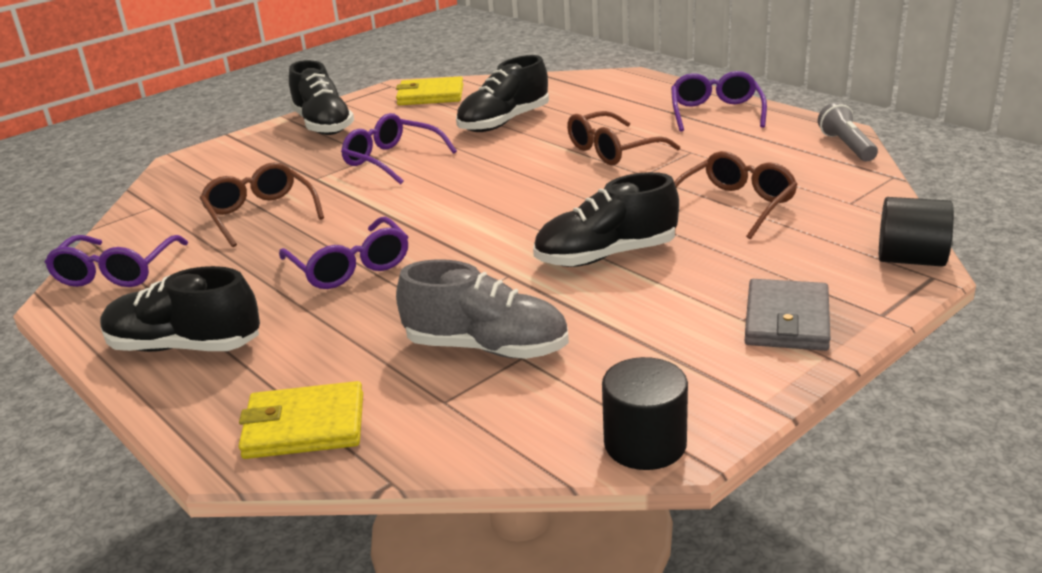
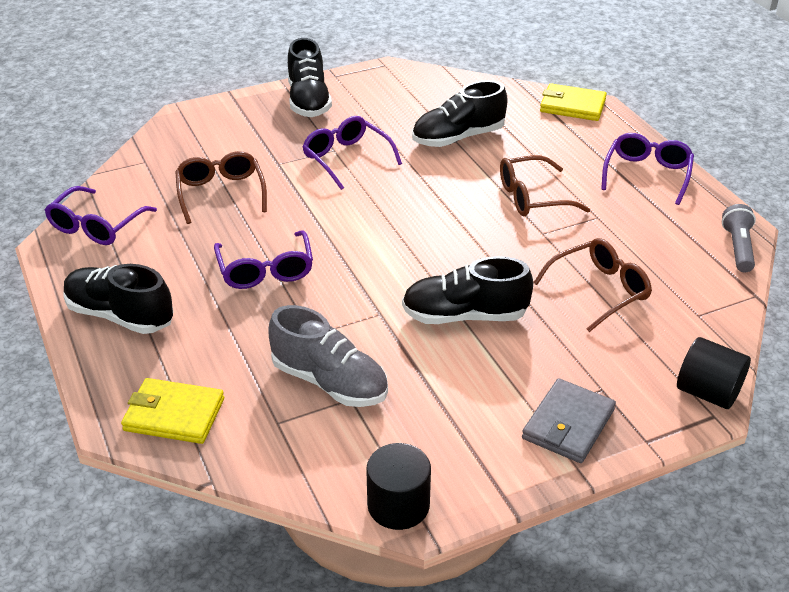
camera: 15 degrees right, 10 degrees up
(430, 95) = (412, 87): yellow wallet -> yellow wallet (572, 106)

